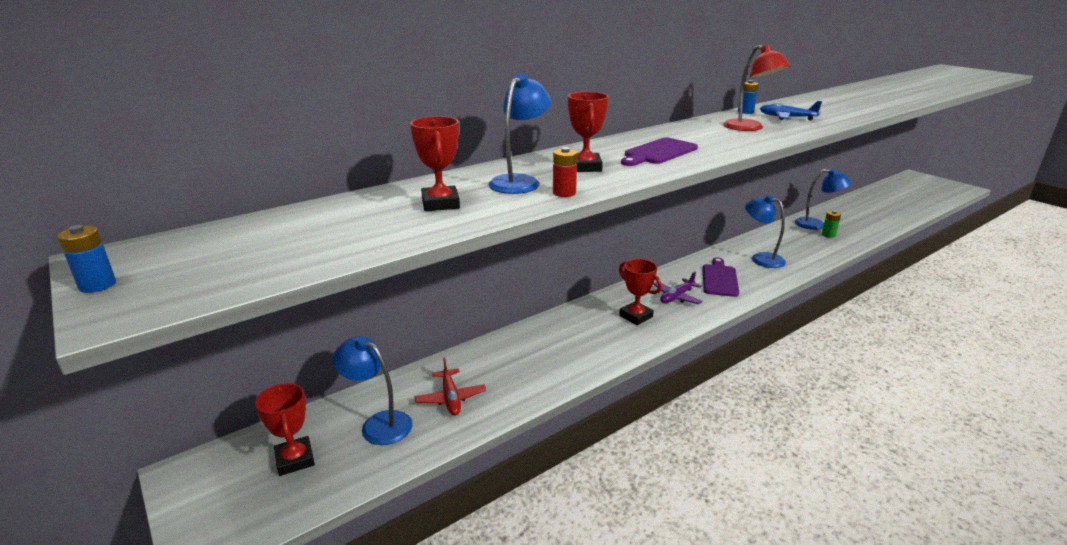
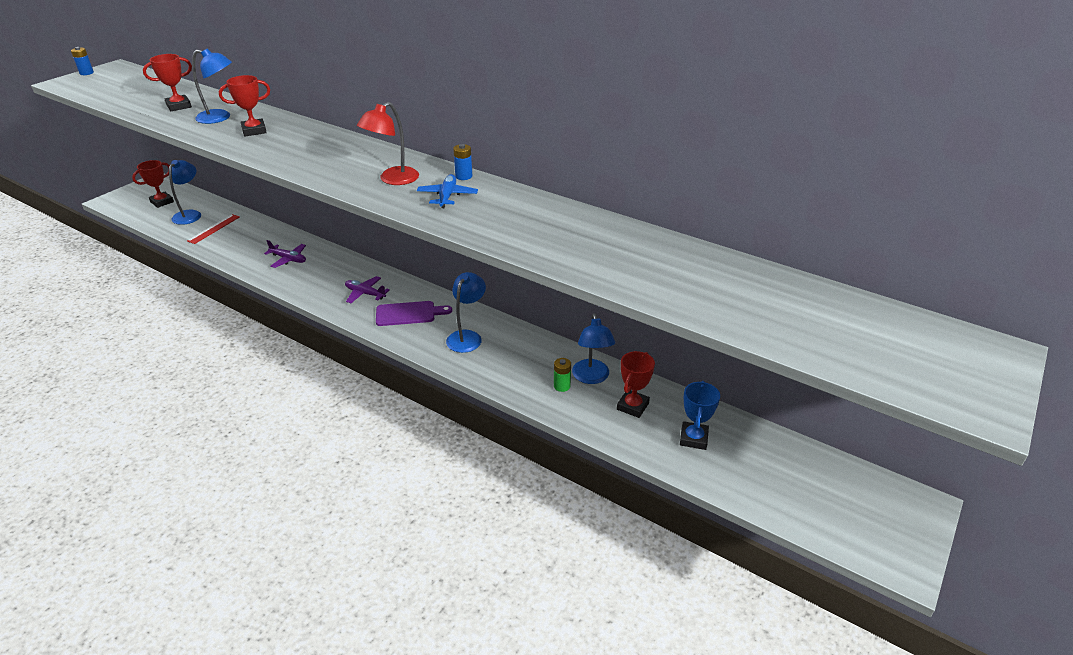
camera: 70 degrees right, 10 degrees up
(451, 398) = (214, 229): red plane -> red ruler
(564, 193) = (197, 131): red battery -> none
(579, 338) = (288, 259): none -> purple plane
(636, 316) = (326, 278): red trophy -> red trophy (632, 406)
(658, 152) = (297, 149): purple cutting board -> none
(878, 209) = (693, 438): none -> blue trophy

